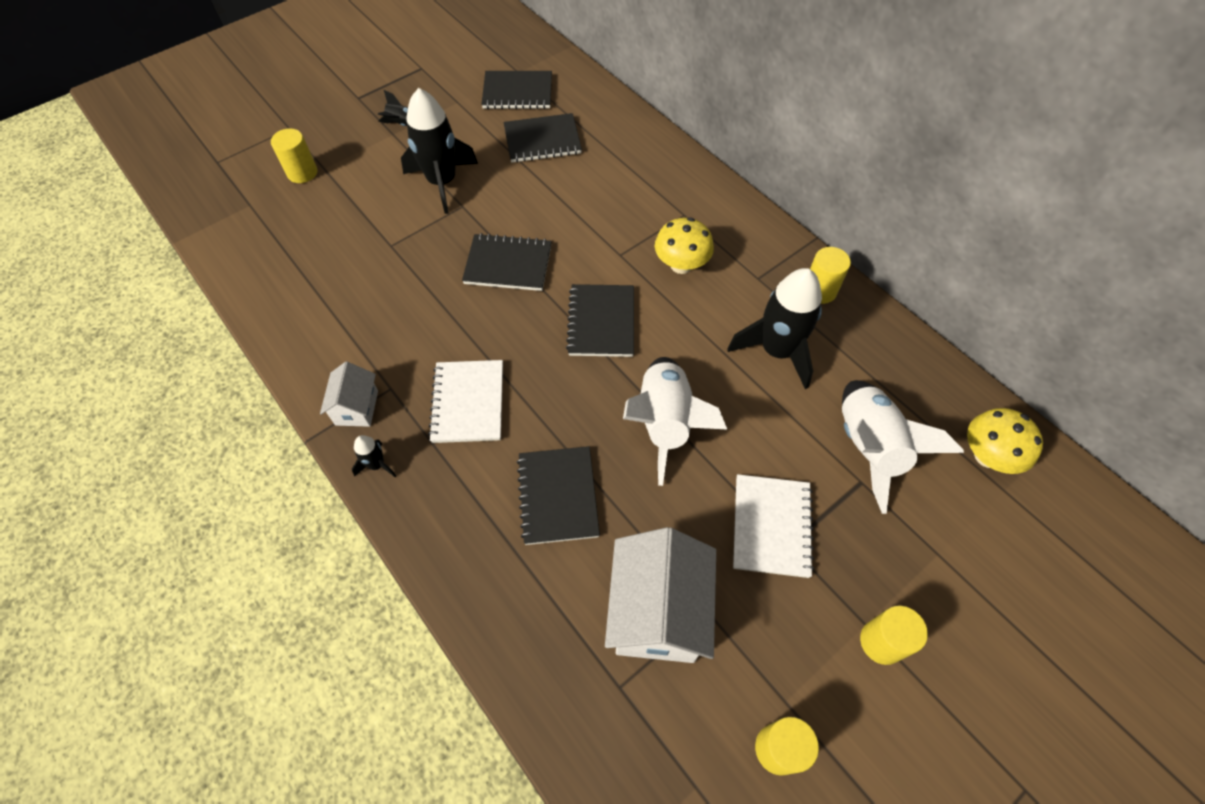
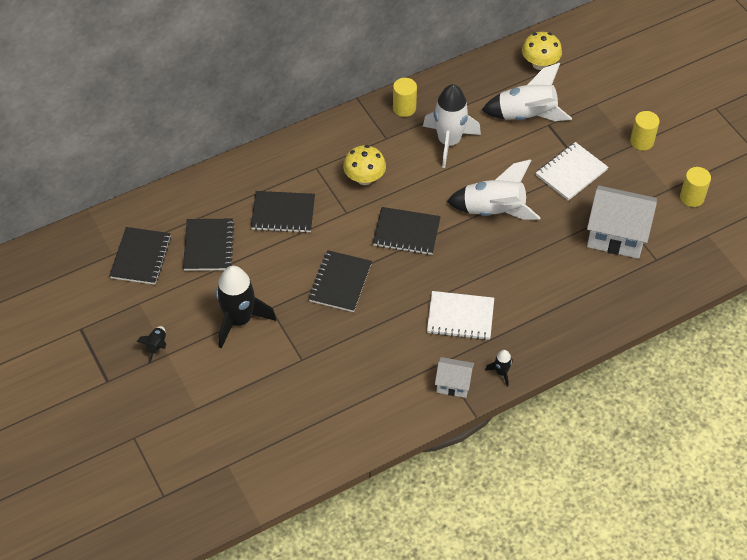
camera: 80 degrees left, 5 degrees down
(302, 173) = (198, 425): yellow cylinder -> none
(558, 496) = (538, 274): black notebook -> black notebook (283, 213)
(771, 526) = (571, 173): white notebook -> white notebook turned 60 degrees counterclockwise
(777, 351) = (449, 142): black rocket -> white rocket

